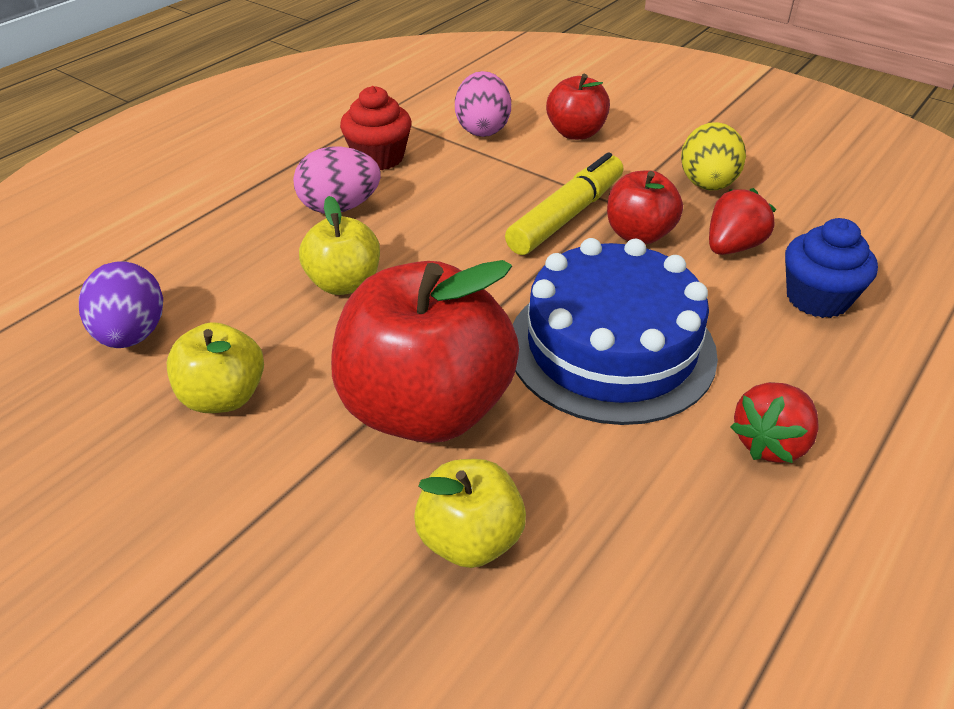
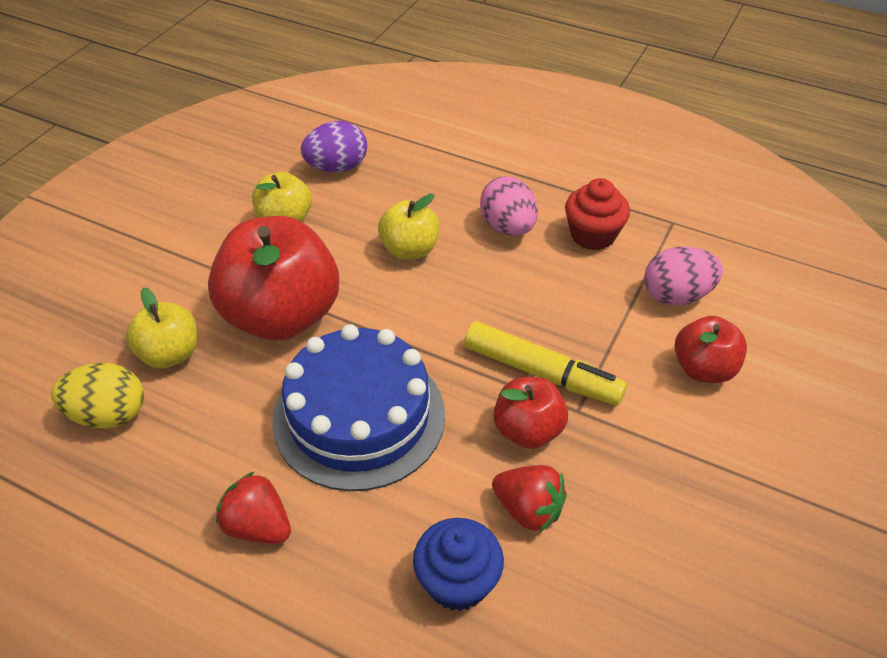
camera: 80 degrees right, 5 degrees up
(707, 185) = (642, 490): yellow egg -> yellow egg (108, 415)

